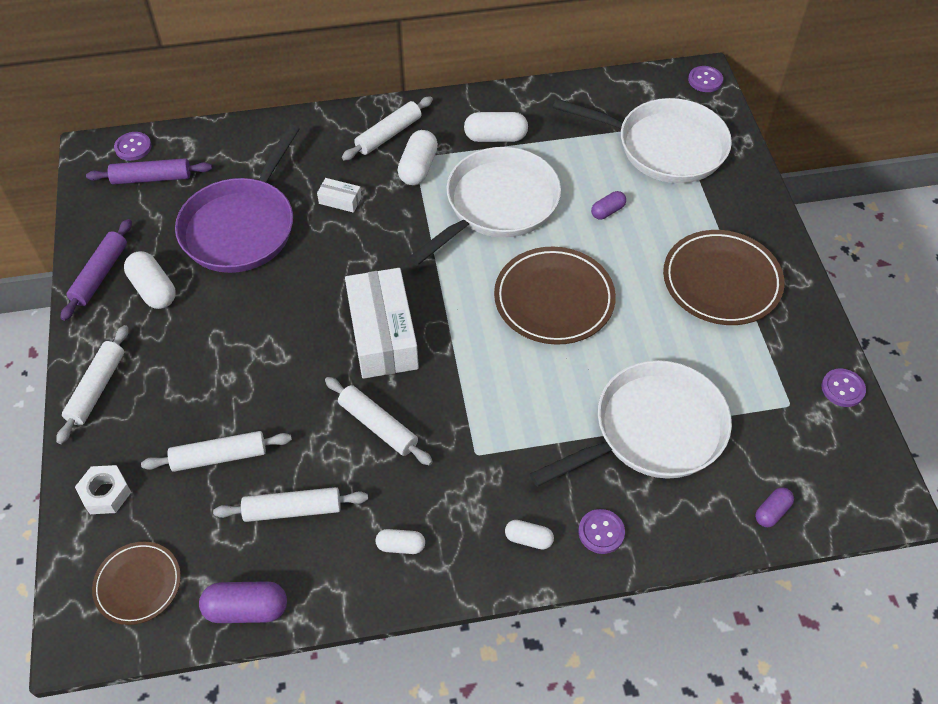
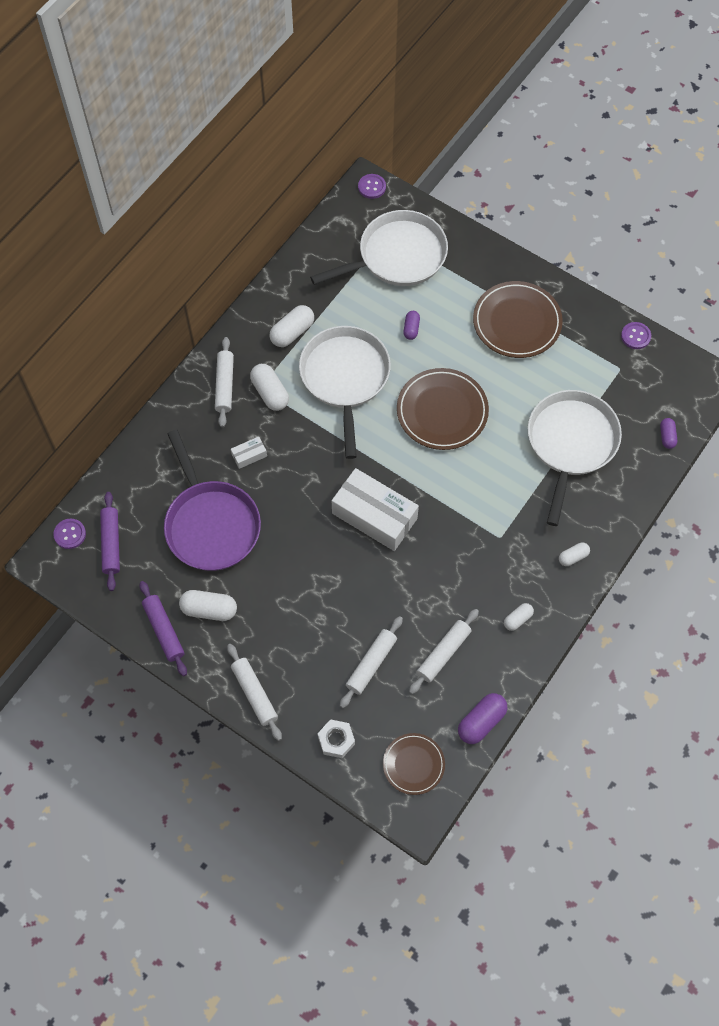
camera: 45 degrees left, 10 degrees up
(152, 178) = (111, 543): purple rolling pin -> purple rolling pin turned 45 degrees counterclockwise
(378, 425) = (433, 569): white rolling pin -> none
(601, 532) = (602, 521): purple button -> none

